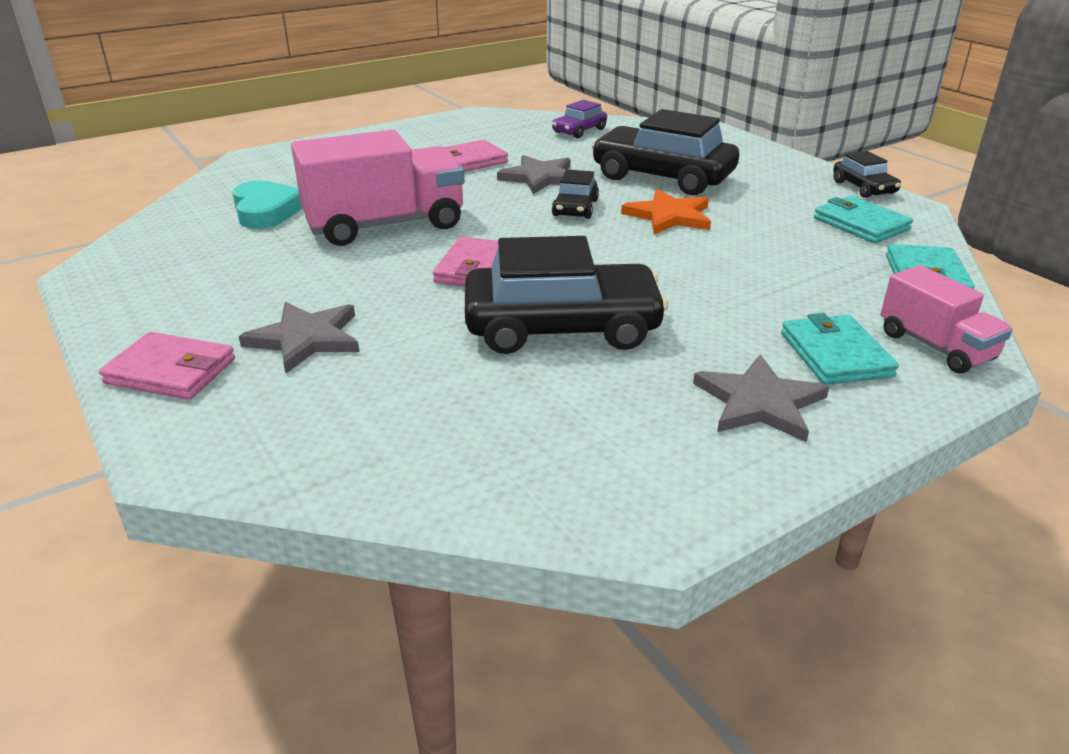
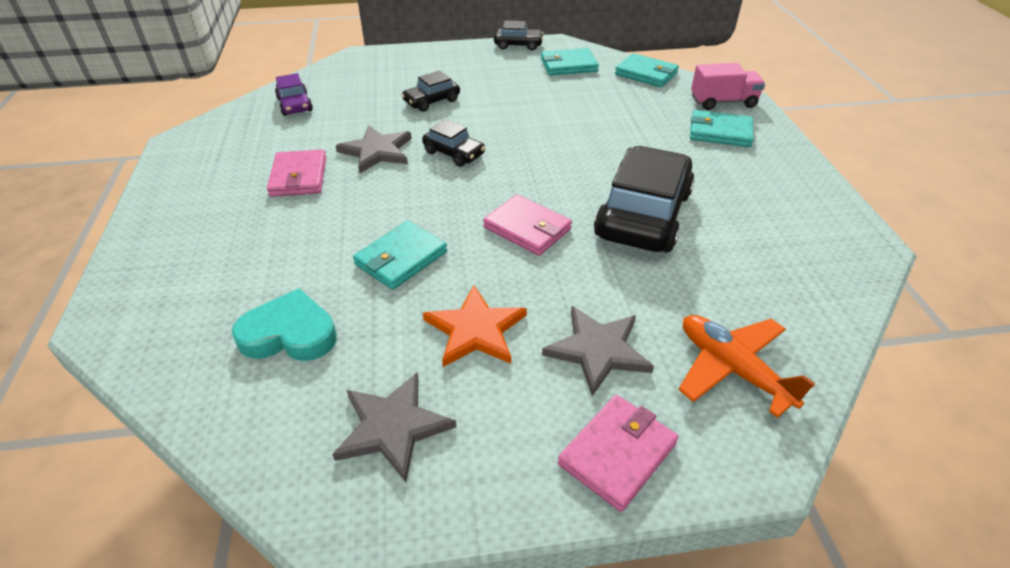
camera: 65 degrees left, 10 degrees up
(311, 423) = (732, 369): none -> orange plane
(385, 225) = (401, 258): pink truck -> turquoise wallet
(662, 177) = (431, 101): black car -> black car, size x0.49
(669, 216) = (502, 121): orange star -> orange star (475, 330)
(759, 402) = (761, 173): grey star -> grey star (392, 427)

